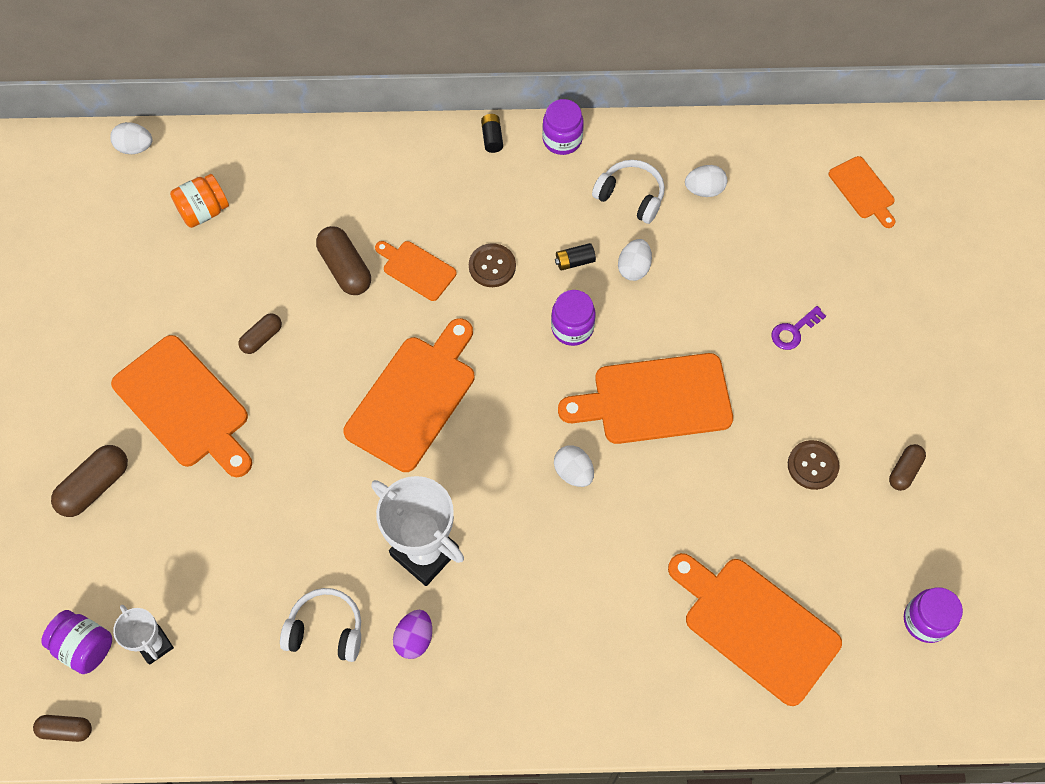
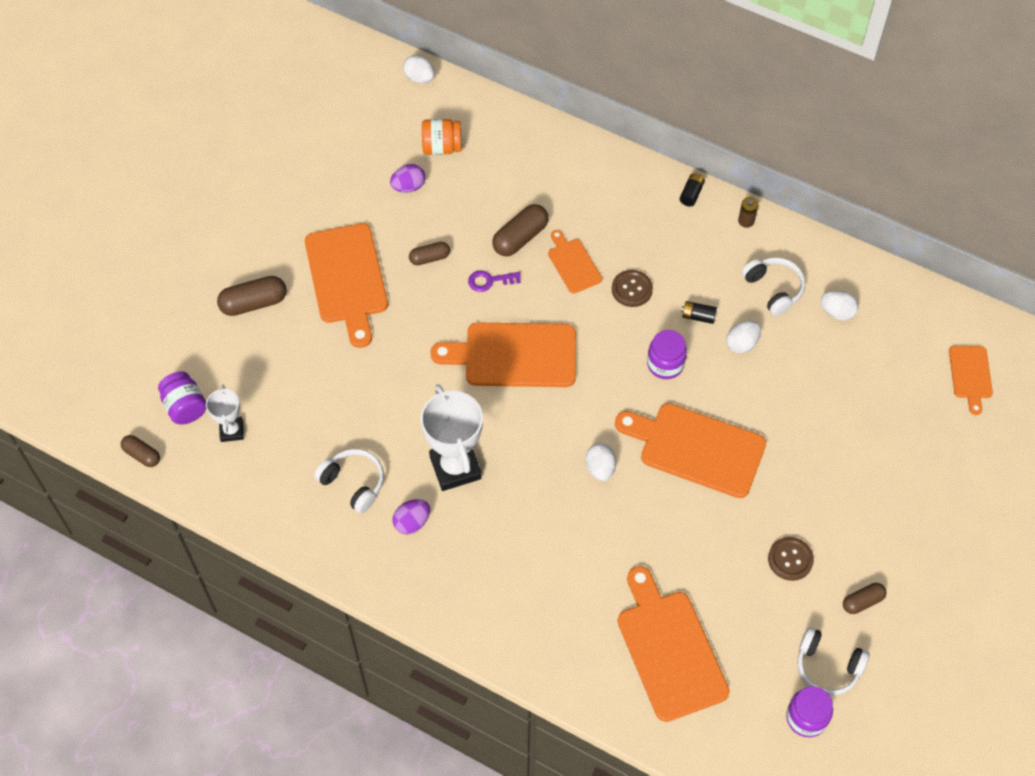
camera: 30 degrees right, 5 degrees down
(193, 271) = (408, 187): none -> purple egg
(345, 268) = (520, 238): brown capsule -> brown capsule turned 45 degrees clockwise
(414, 398) = (514, 355): orange cutting board -> orange cutting board turned 150 degrees counterclockwise
(562, 139) = (746, 221): purple jar -> brown battery
(794, 331) = (840, 453): purple key -> purple key (489, 281)
(913, 556) = (827, 666): none -> white headphones

